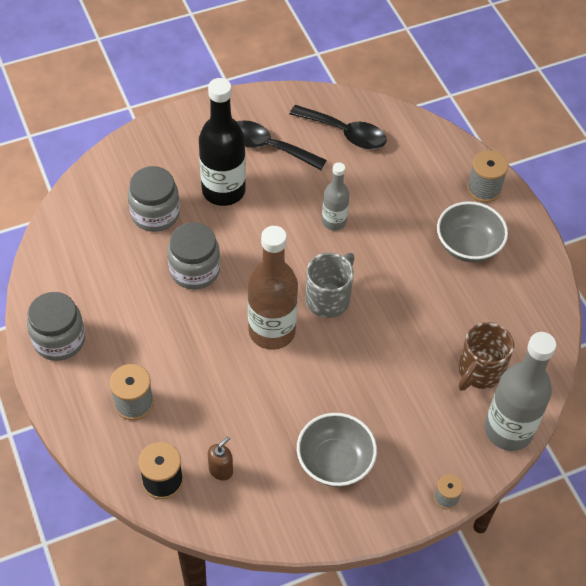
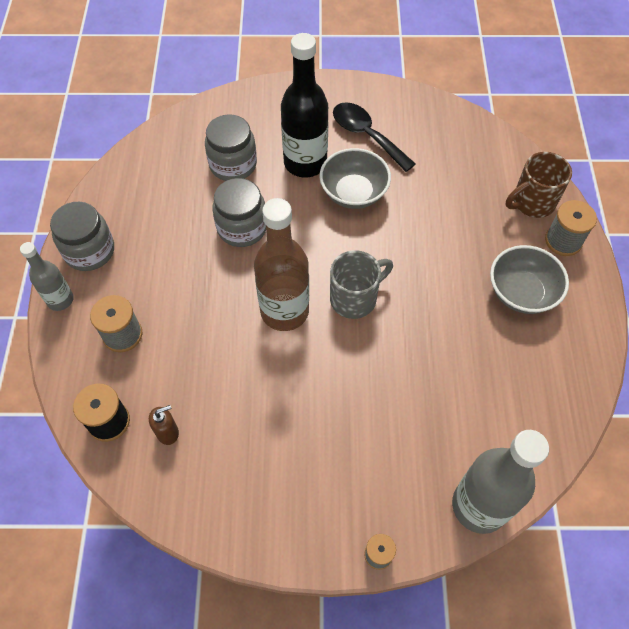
camera: 25 degrees right, 5 degrees up
(334, 221) = (396, 224): grey bottle -> grey bottle (60, 300)
(335, 462) = (281, 468): grey bowl -> grey bowl (353, 193)
(345, 133) = (446, 144): black spoon -> none
(479, 371) = (475, 429): brown mug -> brown mug (532, 202)

